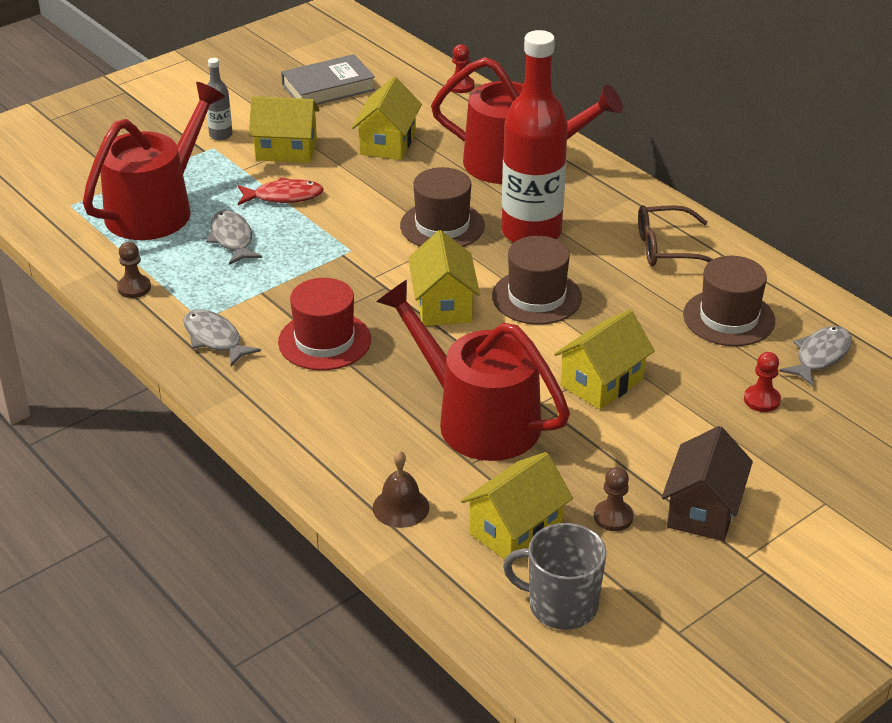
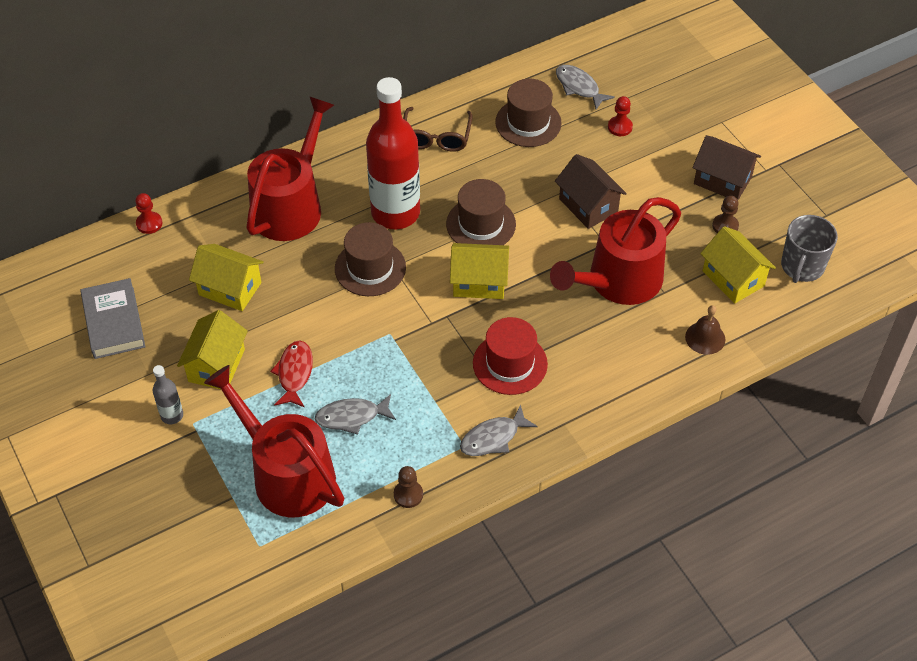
camera: 80 degrees left, 15 degrees up
(601, 382) = (588, 205): yellow house -> brown house

